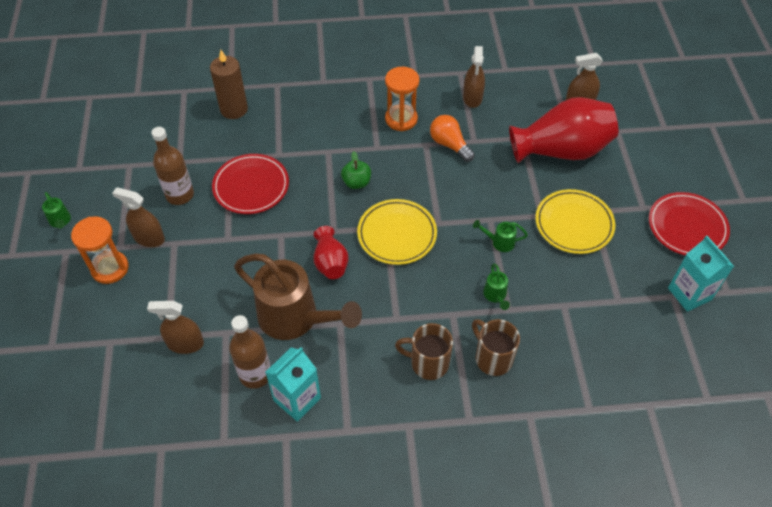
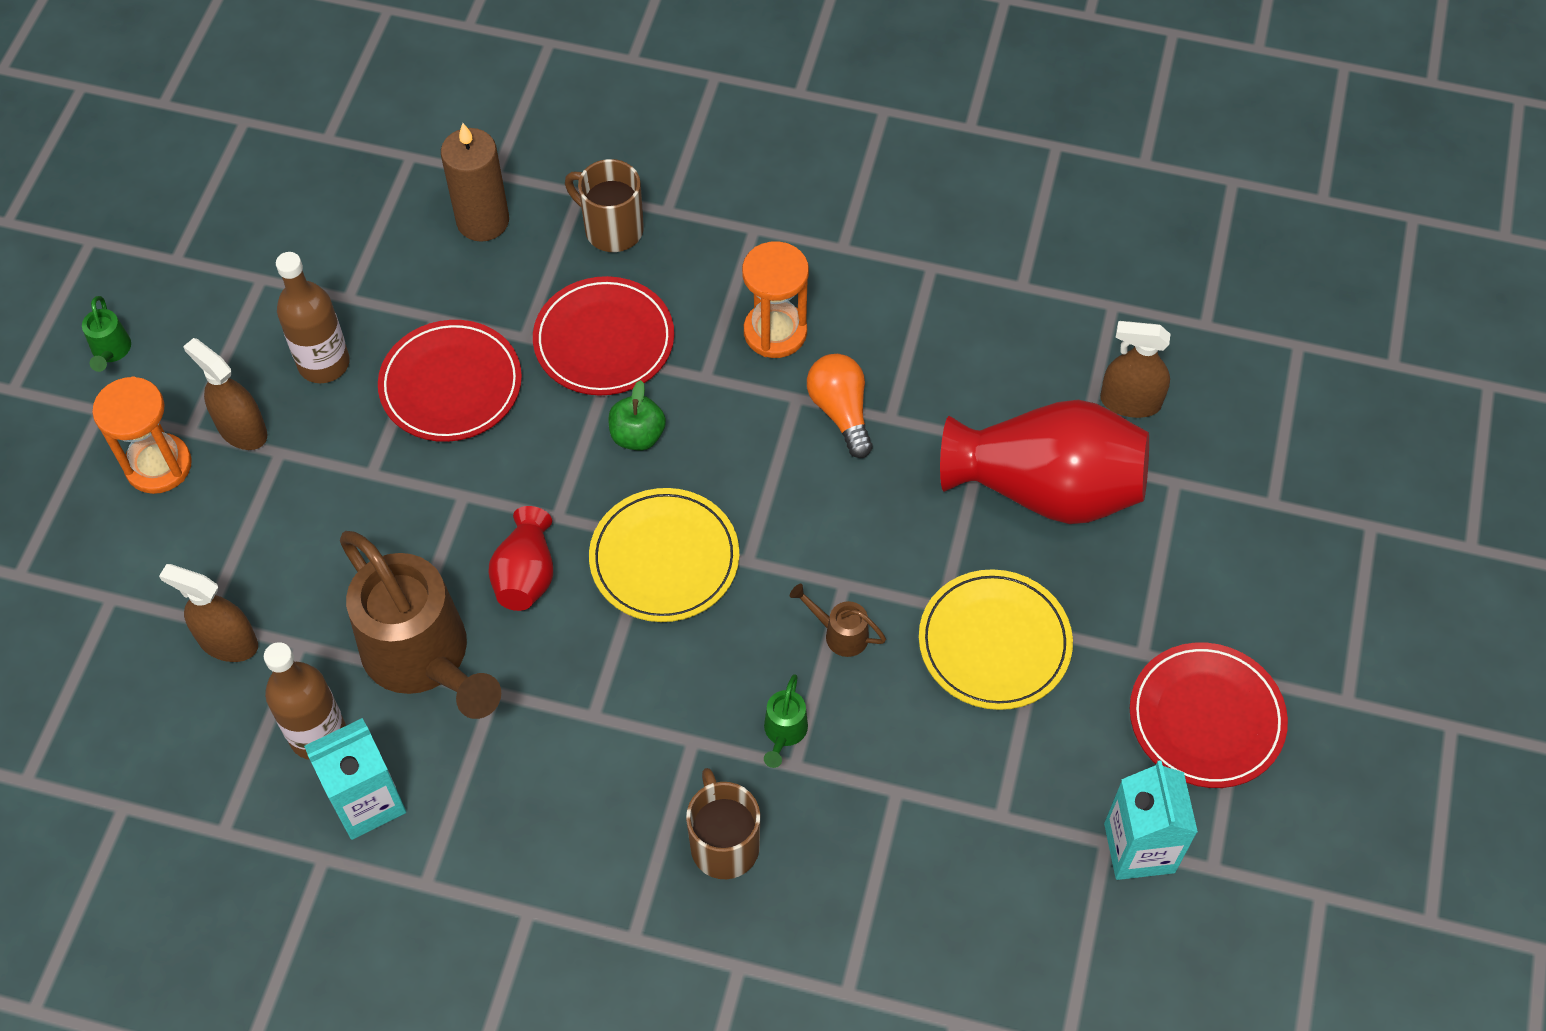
camera: 20 degrees right, 5 degrees up
(319, 145) = (604, 340): none -> red plate
(428, 363) = (610, 814): brown mug -> brown mug (612, 229)
(472, 98) = (929, 328): brown spray bottle -> none
(499, 242) = (840, 634): green watering can -> brown watering can

